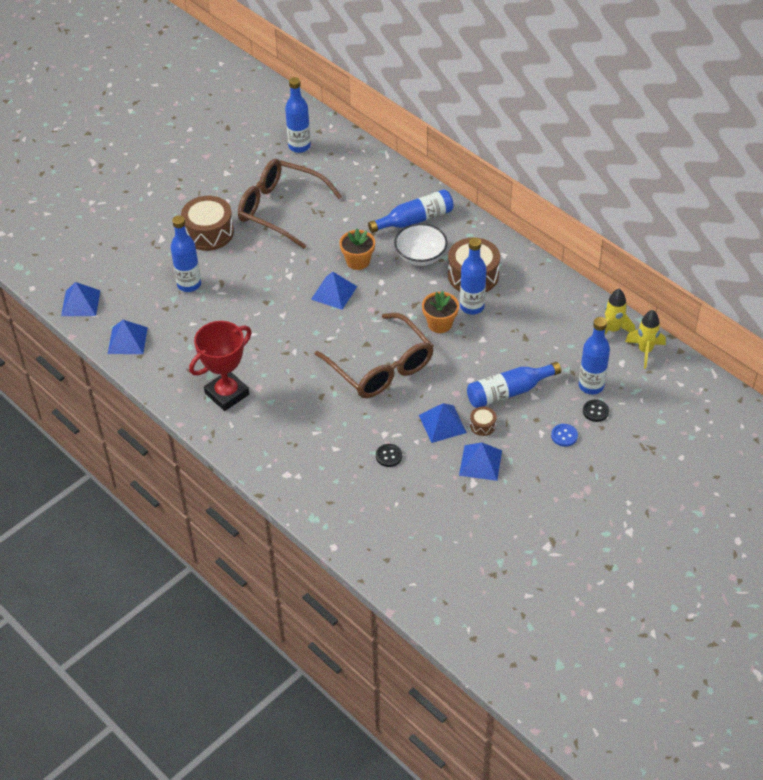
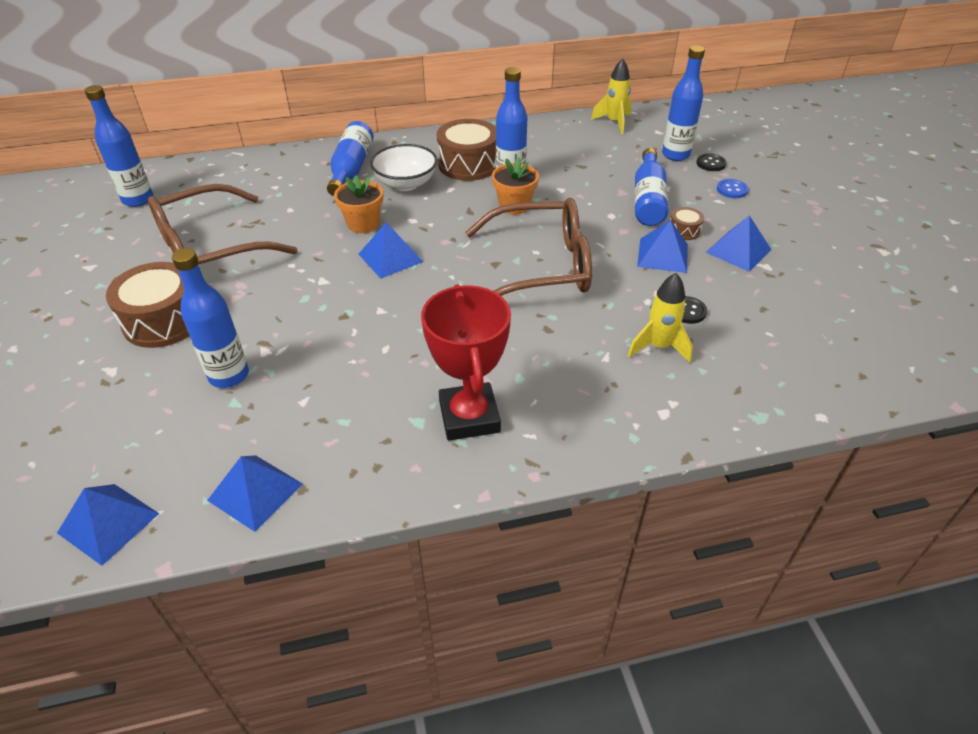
camera: 60 degrees left, 5 degrees down
(645, 351) = (653, 117): yellow rocket -> yellow rocket (658, 347)

